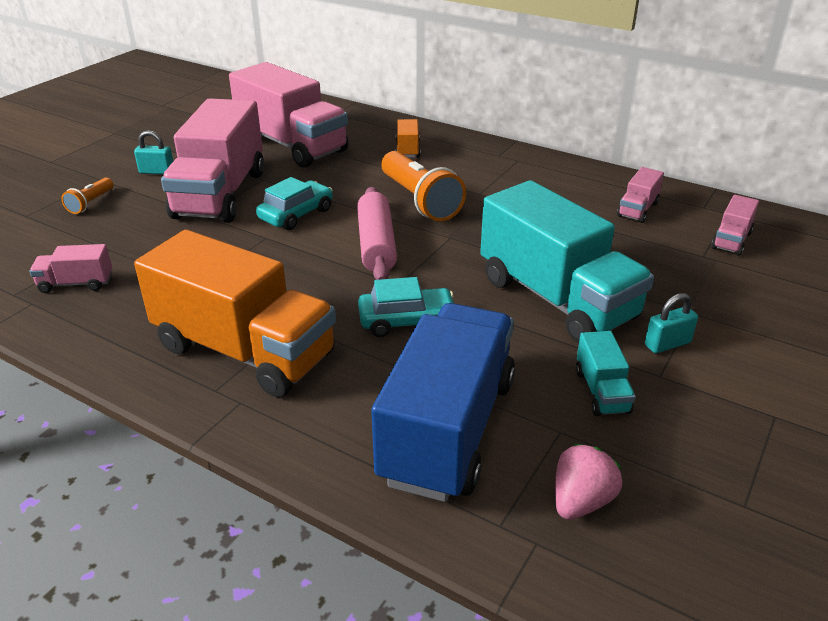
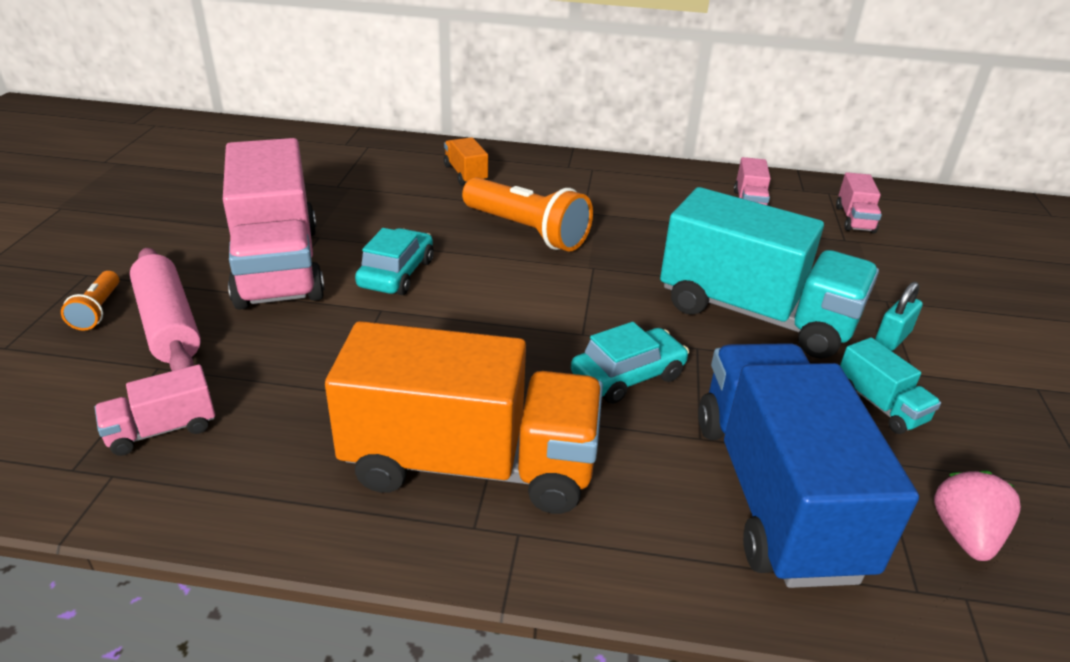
camera: 25 degrees left, 0 degrees up
(157, 172) = (165, 250): turquoise padlock -> none
(292, 145) = (323, 189): pink truck -> none
(376, 245) = (520, 292): pink rolling pin -> pink rolling pin (168, 324)

